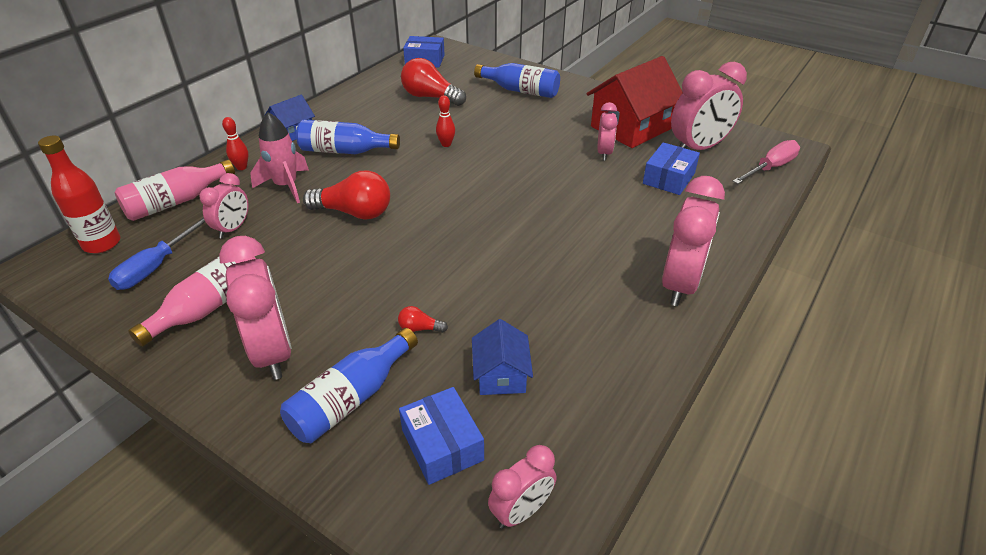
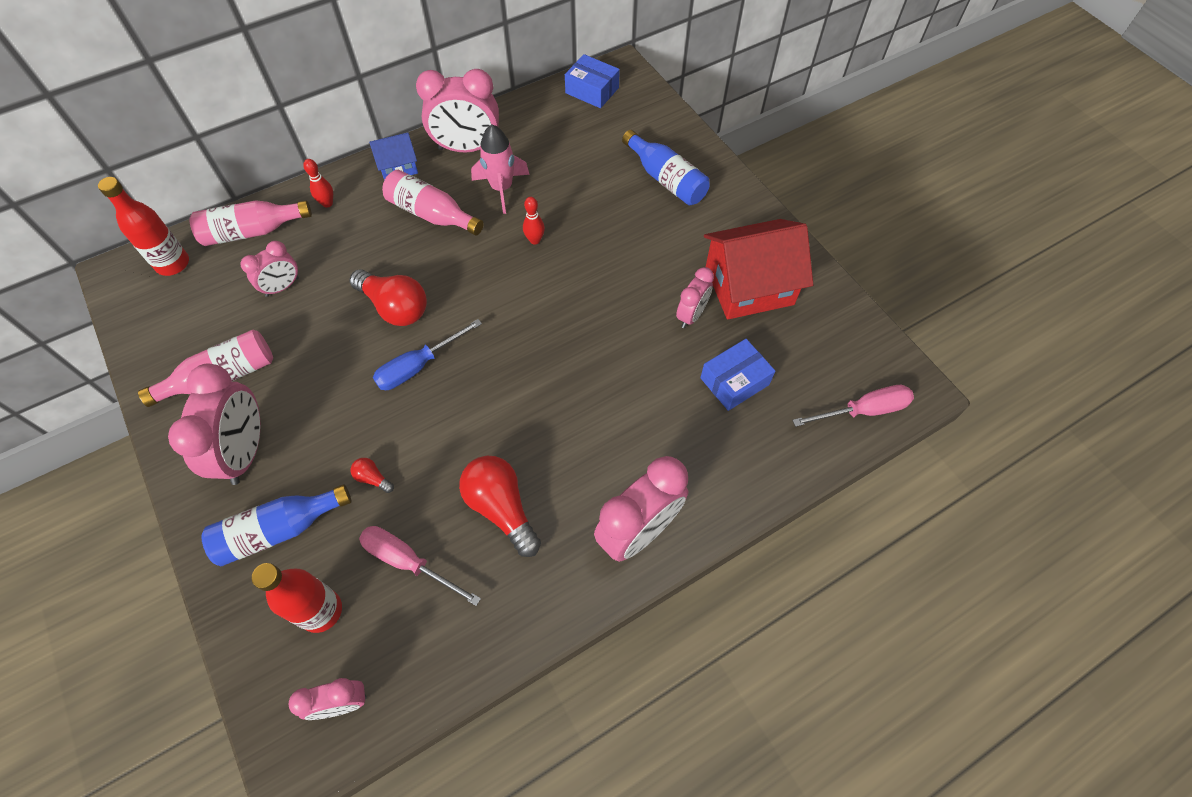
camera: 25 degrees right, 20 degrees up
(156, 266) = (202, 310): blue screwdriver -> blue screwdriver (418, 366)
(286, 186) = (353, 246): pink rocket -> pink rocket (501, 188)
(345, 151) = (431, 214): blue bottle -> pink bottle
(430, 97) = (562, 157): red light bulb -> red light bulb (501, 508)
(442, 445) = (321, 611): blue box -> red bottle
(501, 375) = (408, 562): blue house -> pink screwdriver
(698, 148) = (803, 347): pink clock -> pink clock (467, 148)

